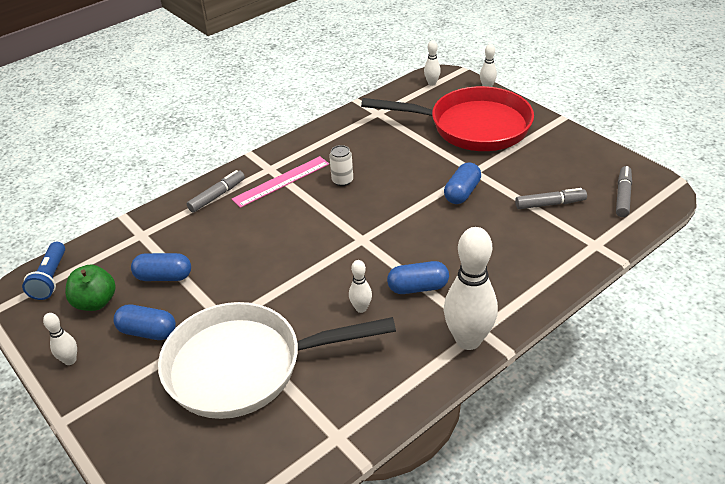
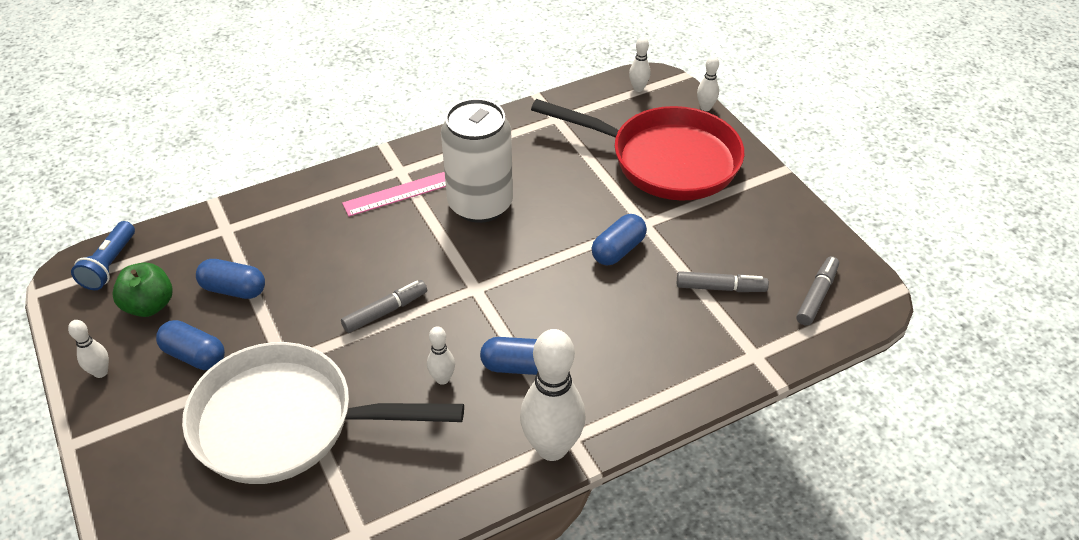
camera: 10 degrees right, 5 degrees up
(217, 196) = (327, 195): grey marker -> grey marker (385, 311)
(342, 180) = (480, 204): white can -> white can, size x2.42

